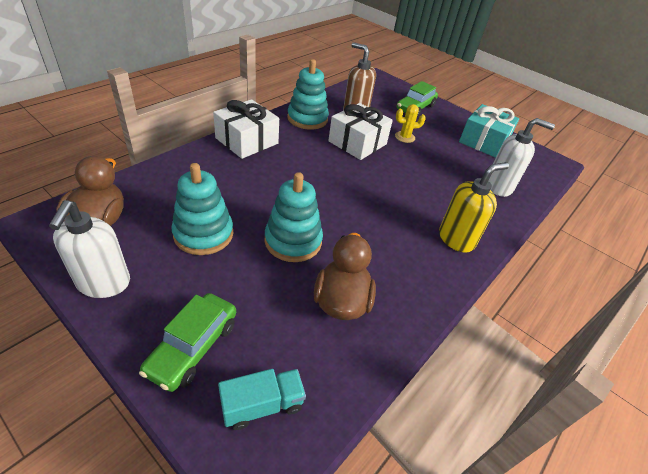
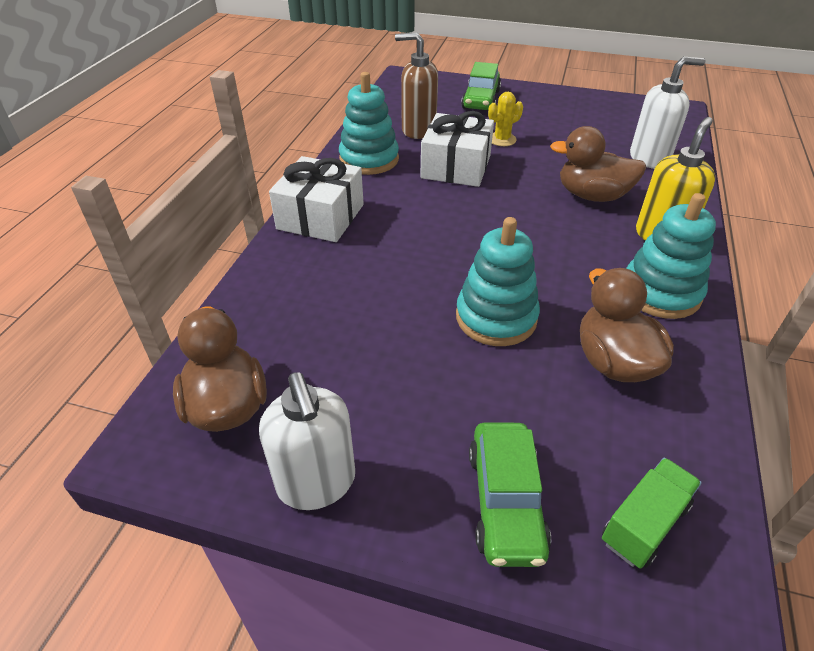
camera: 20 degrees left, 0 degrees up
(203, 234) = (382, 358): turquoise stacking toy -> turquoise stacking toy (660, 292)
(262, 405) = (644, 523): turquoise truck -> green truck
(432, 194) = (592, 196): none -> brown duck
(483, 141) = (588, 113): turquoise gift -> none

